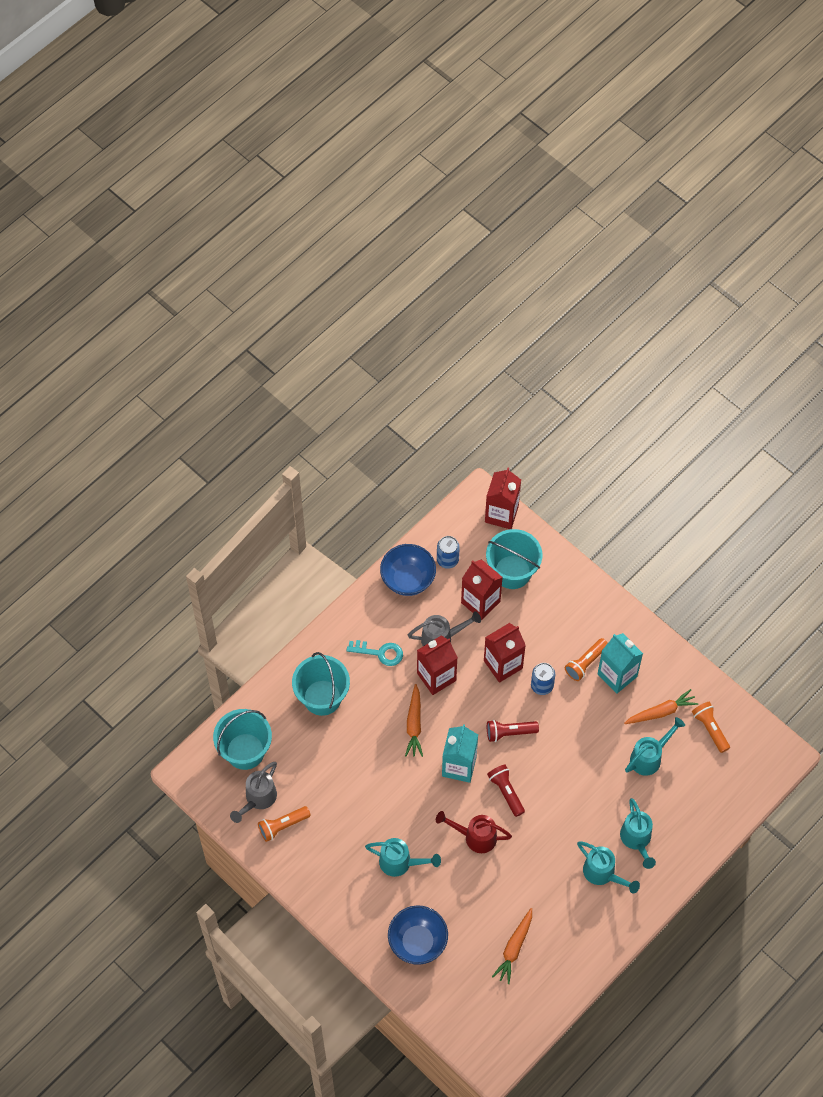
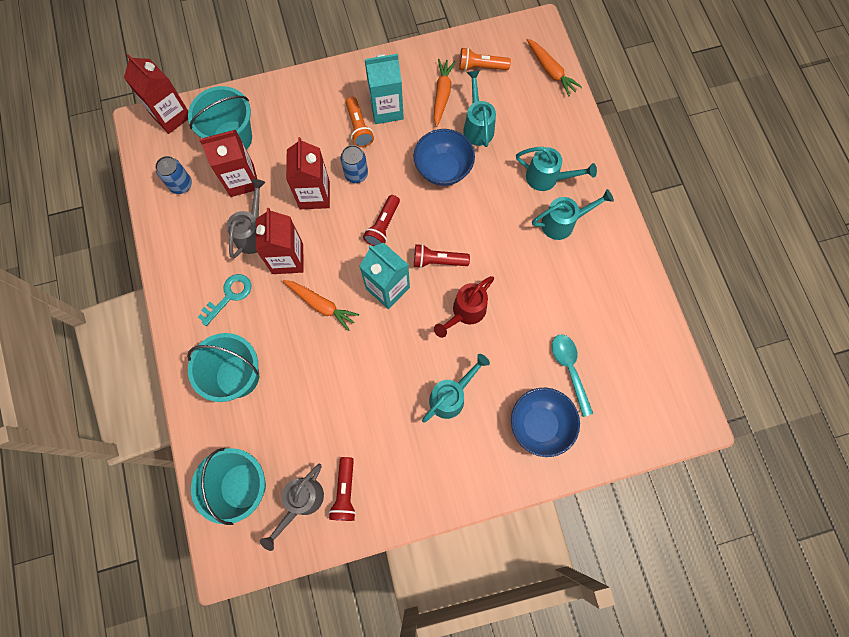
camera: 60 degrees left, 10 degrees up
(258, 799) = (301, 502): grey watering can -> grey watering can turned 60 degrees clockwise
(283, 826) = (345, 492): orange flashlight -> red flashlight
(408, 579) = (174, 230): blue bowl -> blue bowl (443, 169)
(477, 942) = (569, 369): none -> turquoise spoon
(514, 948) = (592, 338): orange carrot -> orange carrot (550, 71)

